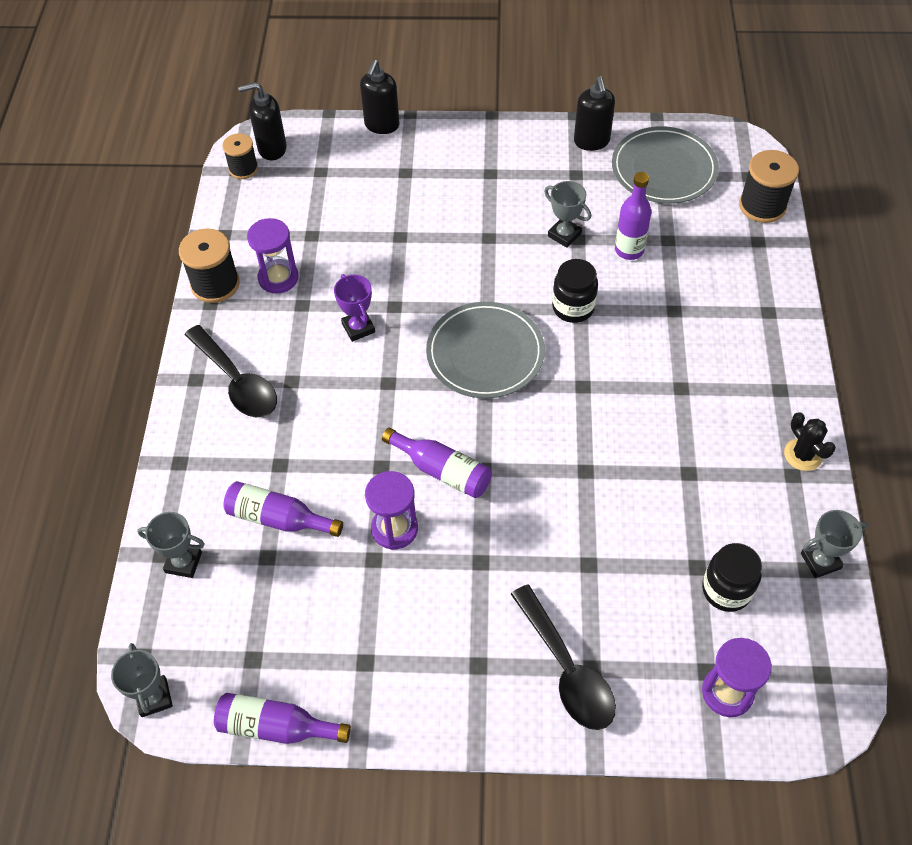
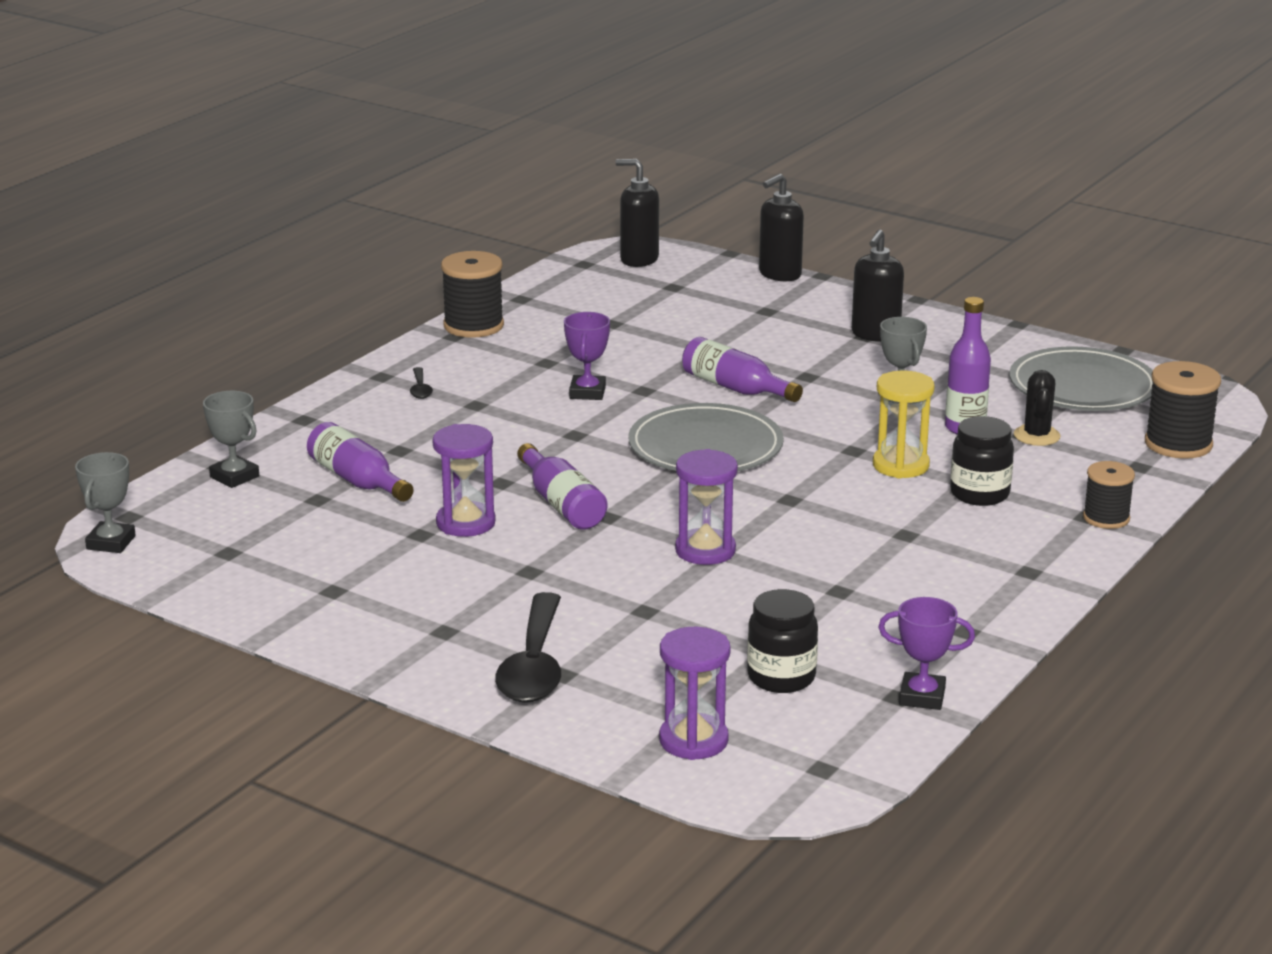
camera: 30 degrees right, 30 degrees down
(236, 381) = (420, 389): black spoon -> black spoon, size x0.44
(243, 169) = (593, 264): black spool -> black spool (1106, 518)
(276, 726) = (201, 597): purple bottle -> purple bottle (735, 388)
(278, 278) = (543, 339): purple hourglass -> purple hourglass (705, 550)
(573, 308) = (846, 447): black jar -> black jar (979, 494)
(591, 142) = (1016, 346): black soap dispenser -> black soap dispenser (875, 335)
(621, 312) = (900, 465): none -> yellow hourglass
(803, 455) = (997, 622): black cactus -> black cactus (1036, 436)
(820, 561) = (922, 696): grey trophy -> purple trophy

